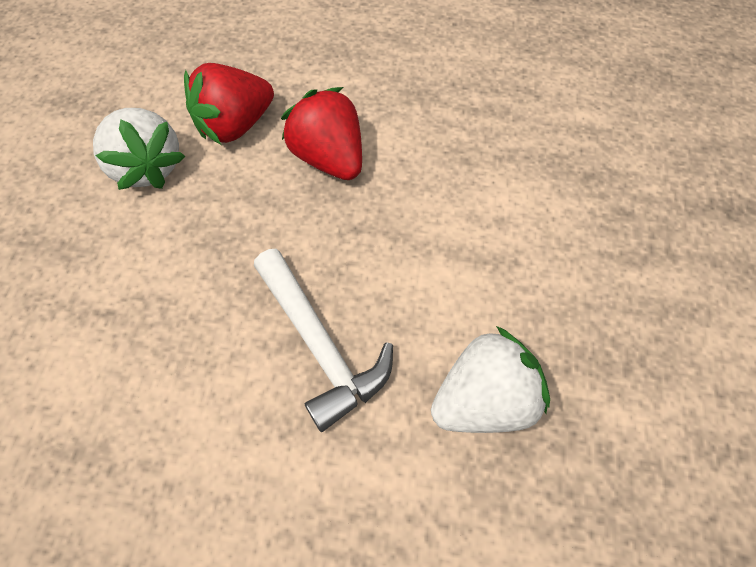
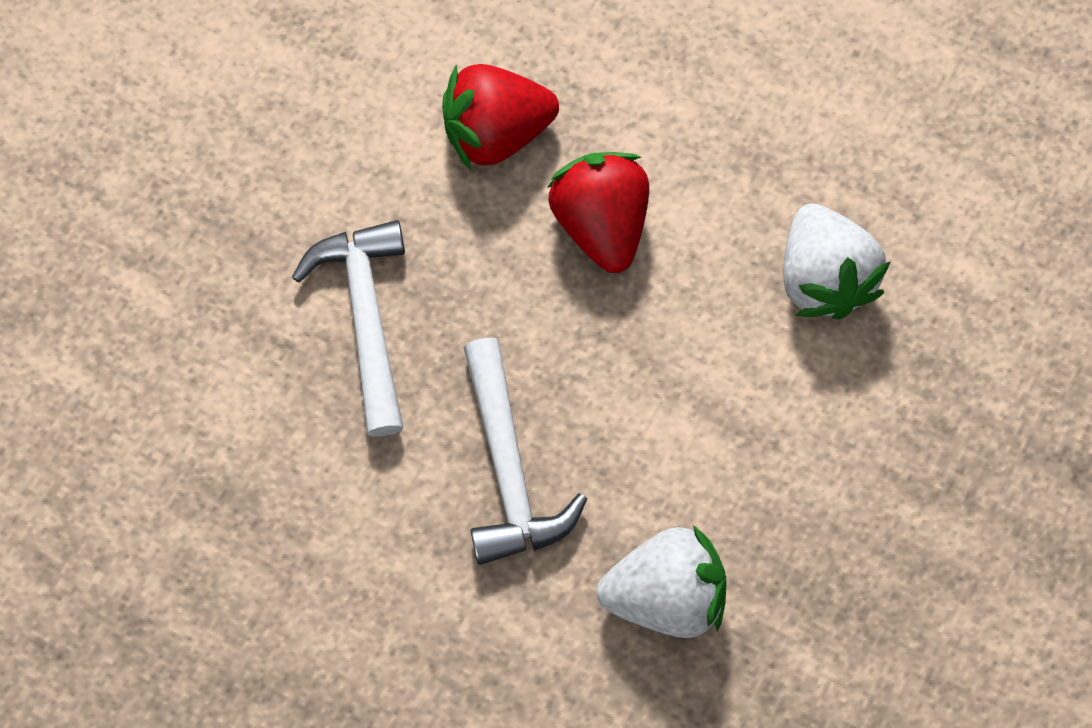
camera: 20 degrees right, 10 degrees up
(148, 167) = (372, 161): white strawberry -> white strawberry (821, 277)
(170, 271) = (366, 317): none -> white hammer

